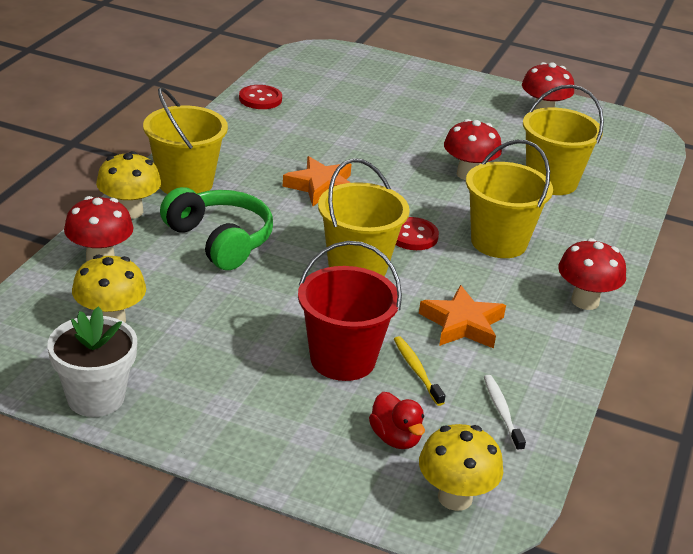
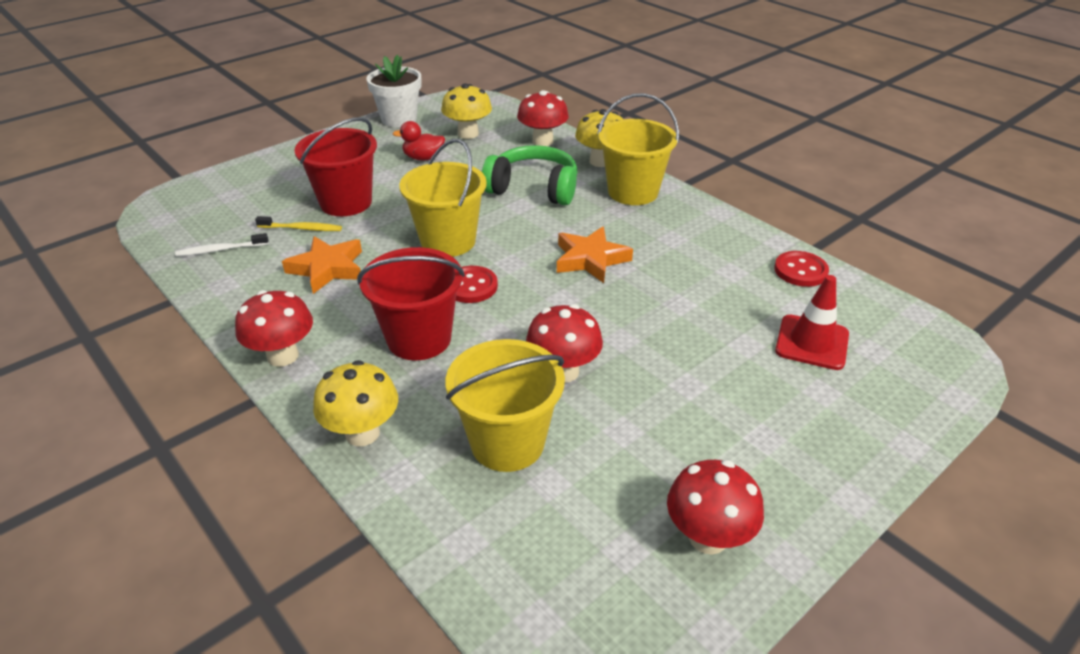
camera: 120 degrees right, 5 degrees up
(219, 240) = (533, 189): green headphones -> green headphones turned 150 degrees counterclockwise
(347, 92) = (812, 342): none -> red traffic cone
(395, 438) = (253, 200): red duck -> red duck (423, 158)
(455, 497) = (183, 205): yellow mushroom -> yellow mushroom (362, 433)
(499, 242) = (419, 339): yellow bucket -> red bucket
(502, 412) = (220, 250): white toothbrush -> white toothbrush turned 150 degrees clockwise

